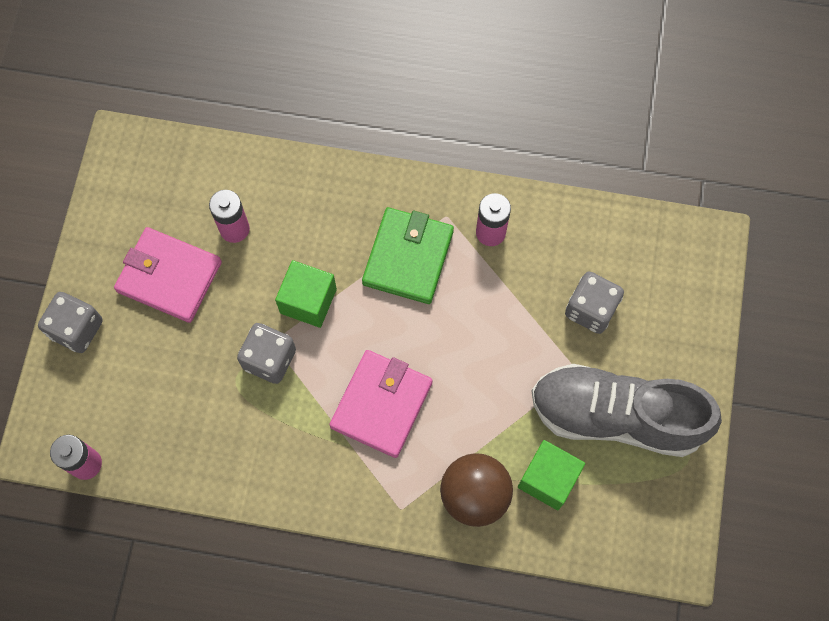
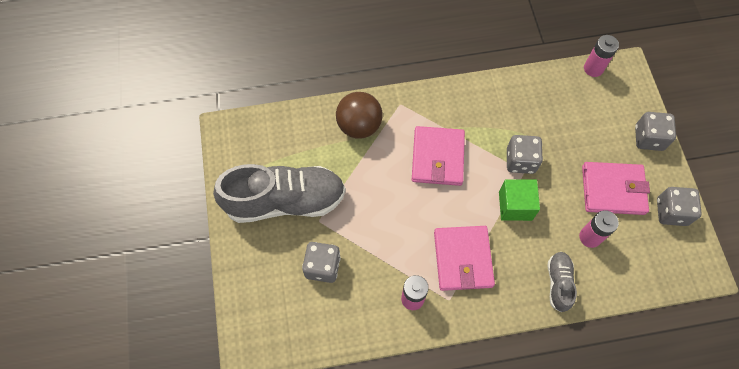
camera: 160 degrees right, 5 degrees down
(113, 223) = (671, 212): none -> grey dice
(304, 190) = (558, 283): none -> grey shoe
(408, 257) = (463, 259): green wallet -> pink wallet
(548, 479) = (317, 149): green cube -> none

